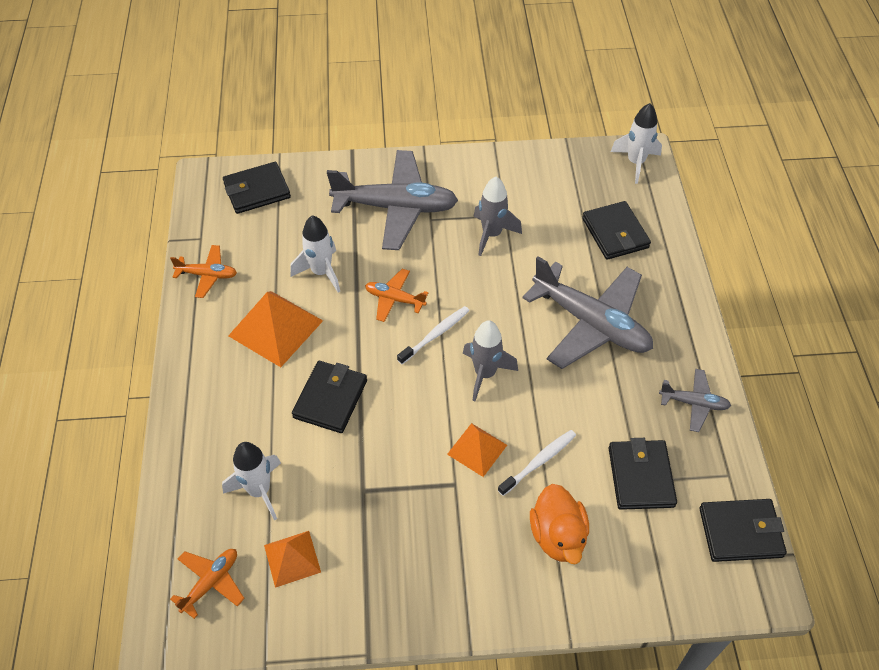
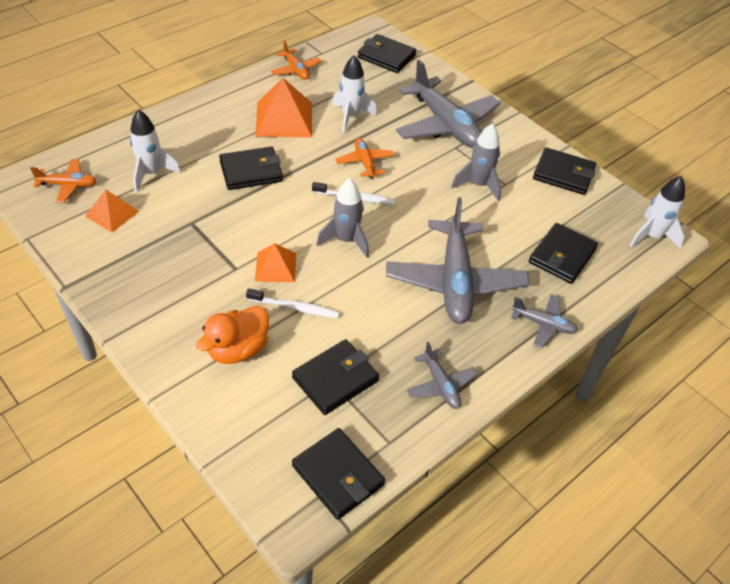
camera: 50 degrees right, 5 degrees down
(525, 169) = (563, 174): none -> black wallet
(677, 294) = (543, 324): none -> grey plane

